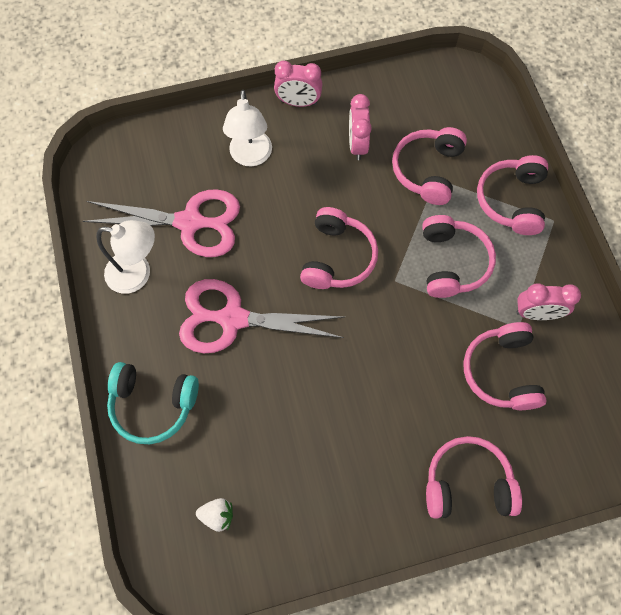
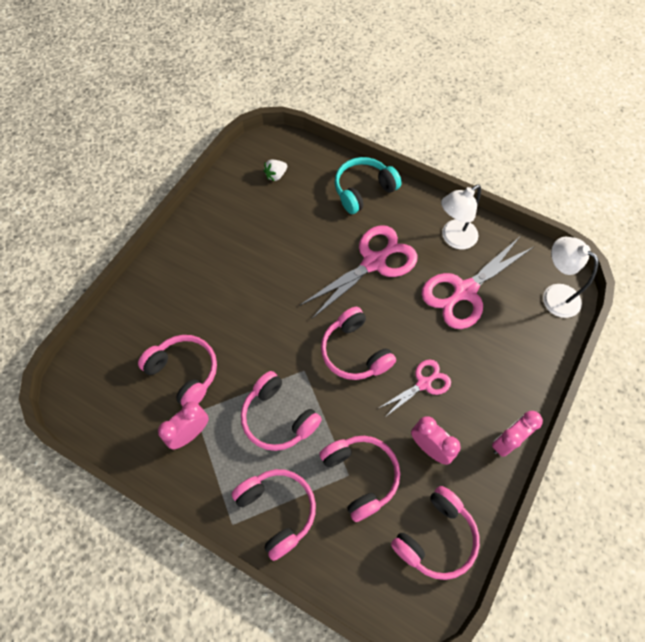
camera: 135 degrees right, 5 degrees down
(250, 157) = (485, 367): white lamp -> white lamp (554, 295)
(311, 187) = (423, 383): none -> pink scissors
(467, 483) = (156, 293): pink headphones -> pink headphones (436, 537)

